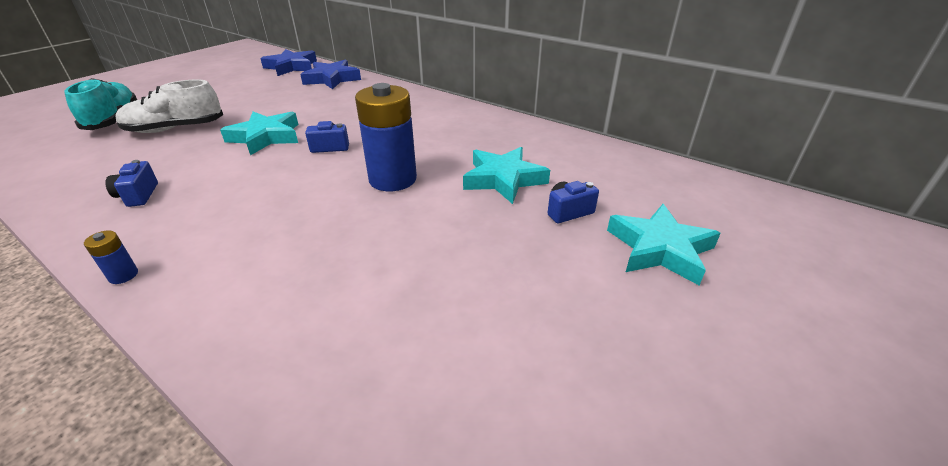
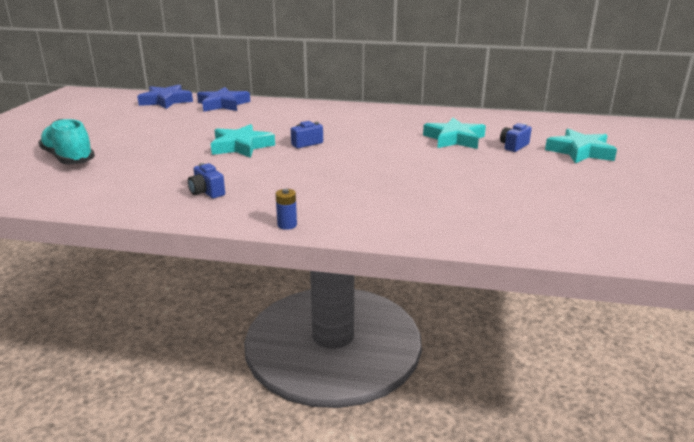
camera: 25 degrees left, 10 degrees down
(175, 129) = (147, 154): white shoe -> none
(392, 179) = (383, 151): blue battery -> none

